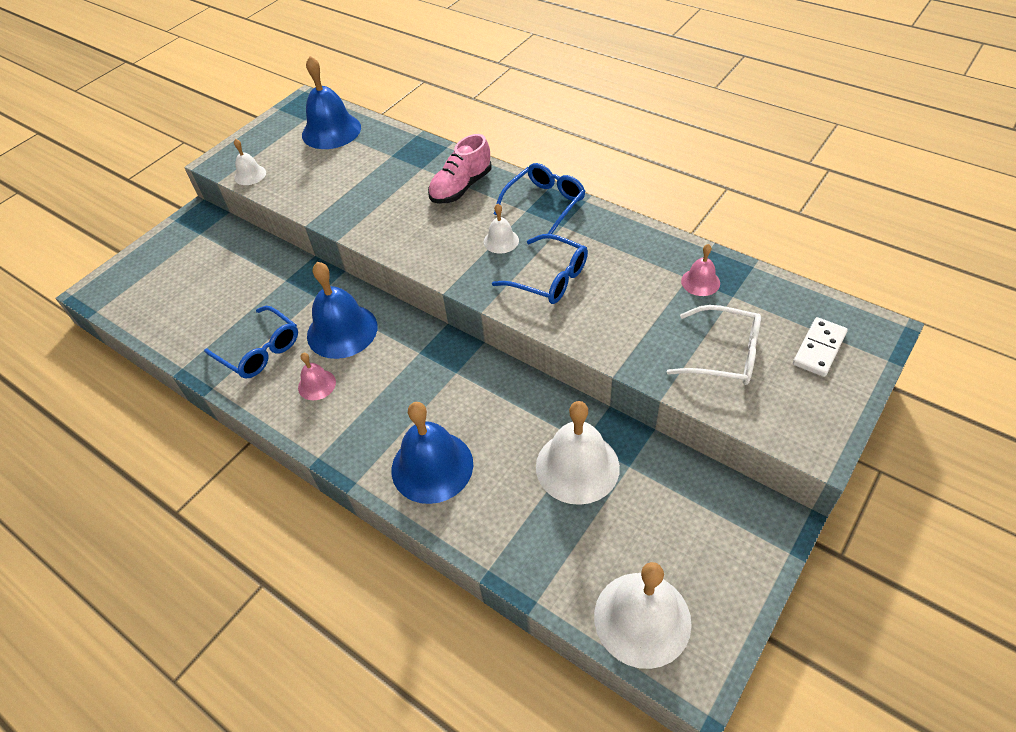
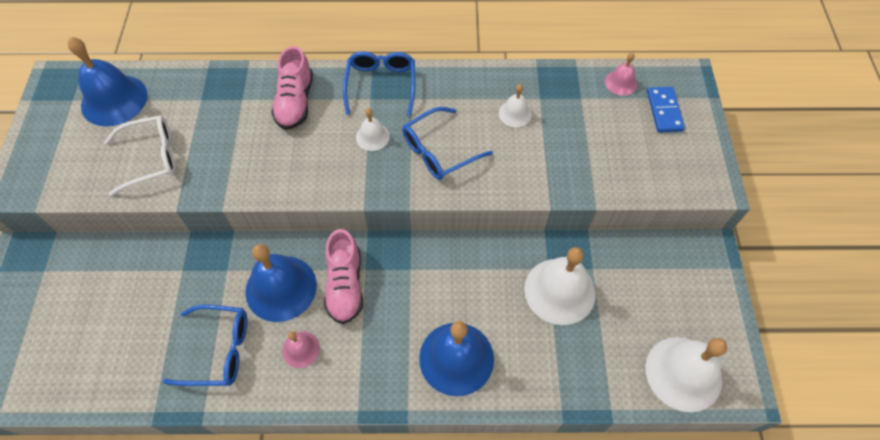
camera: 40 degrees left, 10 degrees up
(250, 175) = (66, 186): white bell -> white bell (515, 113)
(392, 356) = (345, 285): none -> pink shoe
(549, 278) = (439, 151): blue glasses -> blue glasses turned 150 degrees clockwise
(700, 282) = (551, 97): pink bell -> pink bell (621, 82)
(724, 354) = (610, 148): white glasses -> white glasses (151, 158)
(819, 349) = (664, 111): white domino -> blue domino

